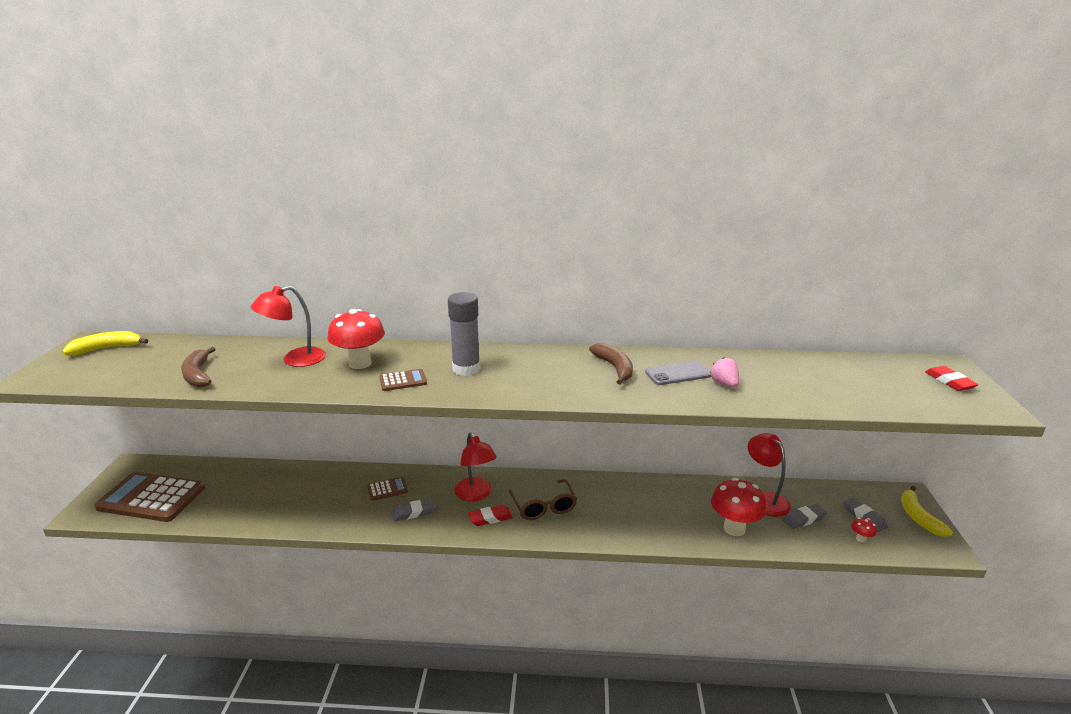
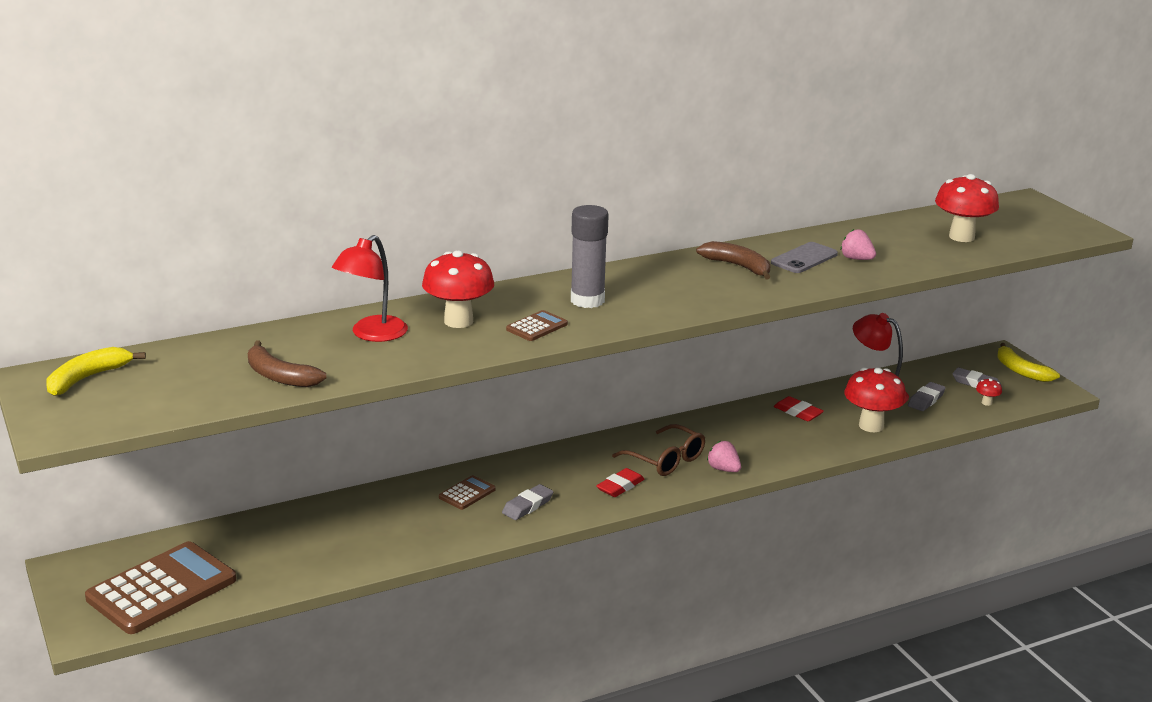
camera: 30 degrees left, 0 degrees up
(151, 498) = (162, 589): brown calculator -> brown calculator turned 150 degrees clockwise
(476, 495) = (578, 470): red lamp -> none
(578, 529) = (723, 469): none -> pink strawberry
(848, 385) = (961, 237): none -> red mushroom
(949, 381) = (1038, 215): red eraser -> red eraser (798, 412)

